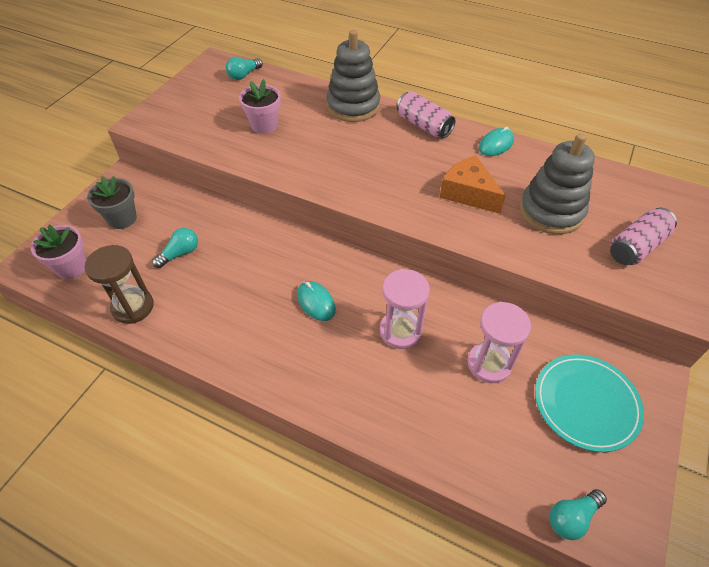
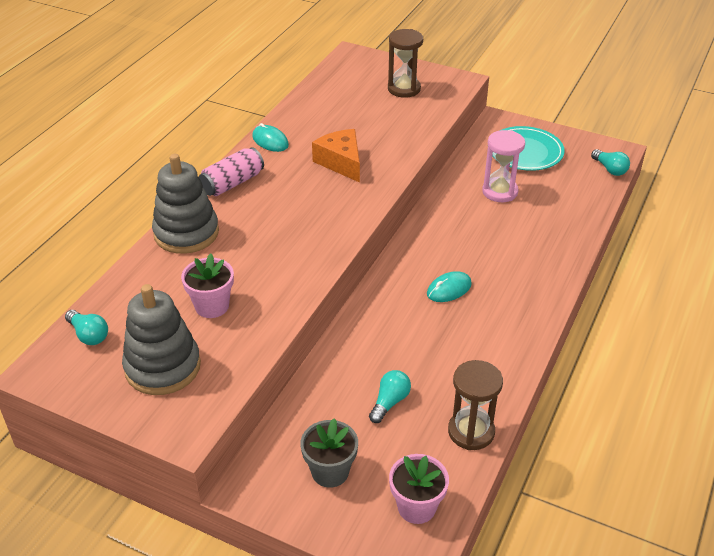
camera: 90 degrees left, 10 degrees down
(180, 253) = (390, 402): turquoise light bulb -> turquoise light bulb turned 75 degrees clockwise
(400, 331) = (475, 237): pink hourglass -> none
(468, 193) = (341, 162): orange cheese -> orange cheese turned 105 degrees clockwise
(551, 211) = (365, 122): grey stacking toy -> grey stacking toy (163, 367)
(636, 247) = (404, 89): pink can -> brown hourglass

